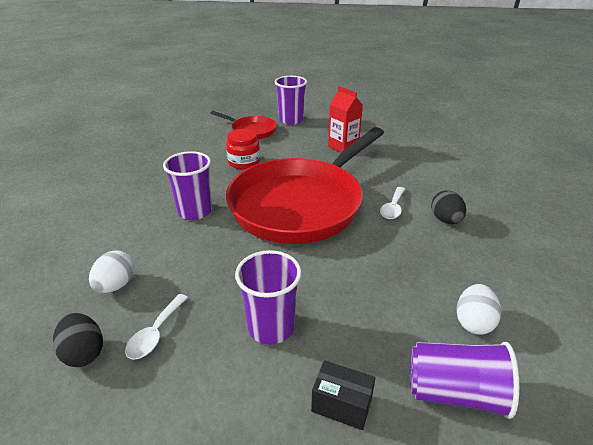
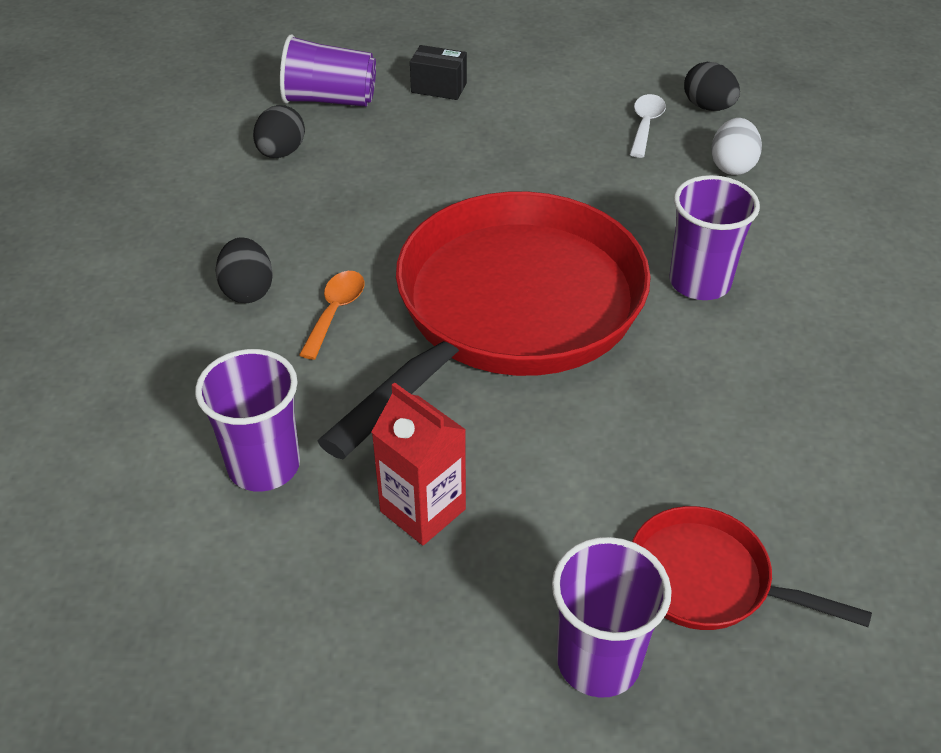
camera: 175 degrees right, 10 degrees up
(244, 162) = (668, 426): red jar -> none
(271, 327) = (518, 136): purple cup -> purple cup (264, 465)
(393, 208) = (335, 311): white spoon -> orange spoon
(473, 322) = (281, 153): white egg -> black egg

